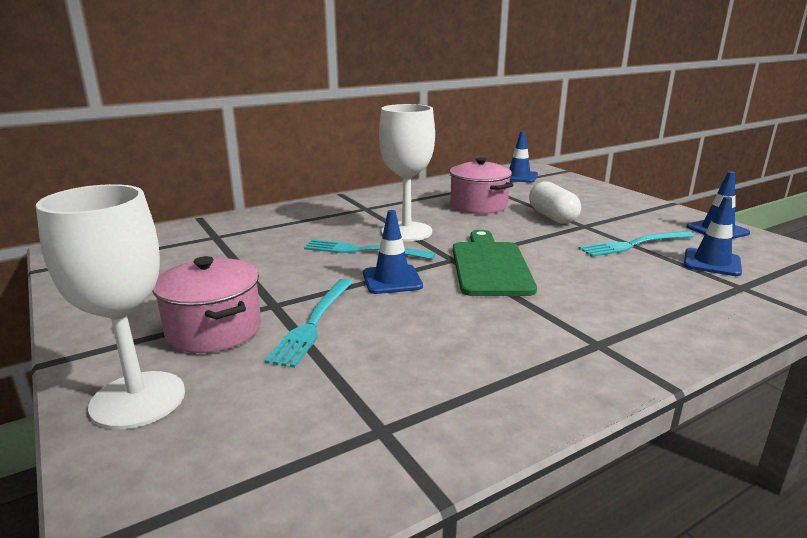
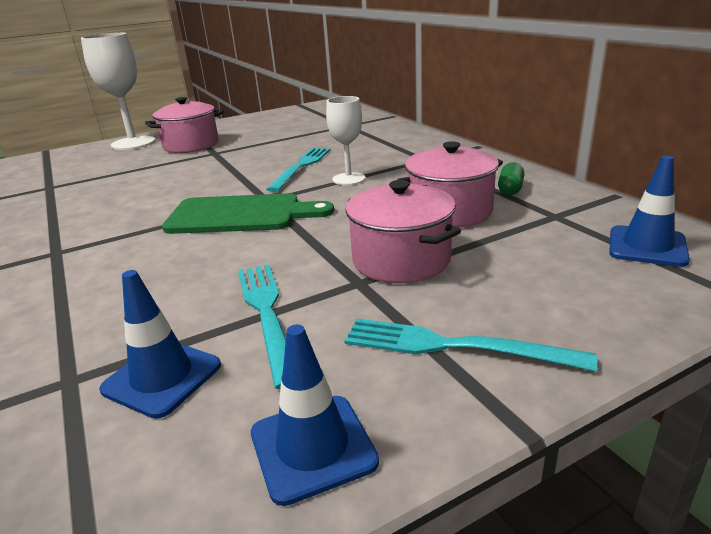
camera: 95 degrees right, 5 degrees up
(313, 323) = (180, 164): turquoise fork -> turquoise fork (454, 346)
(392, 280) = (233, 179): blue traffic cone -> none
(406, 231) = (348, 179): white goblet -> white goblet, size x0.59
(440, 191) = (510, 189): none -> green capsule
(552, 217) = (401, 260): white capsule -> pink pot

